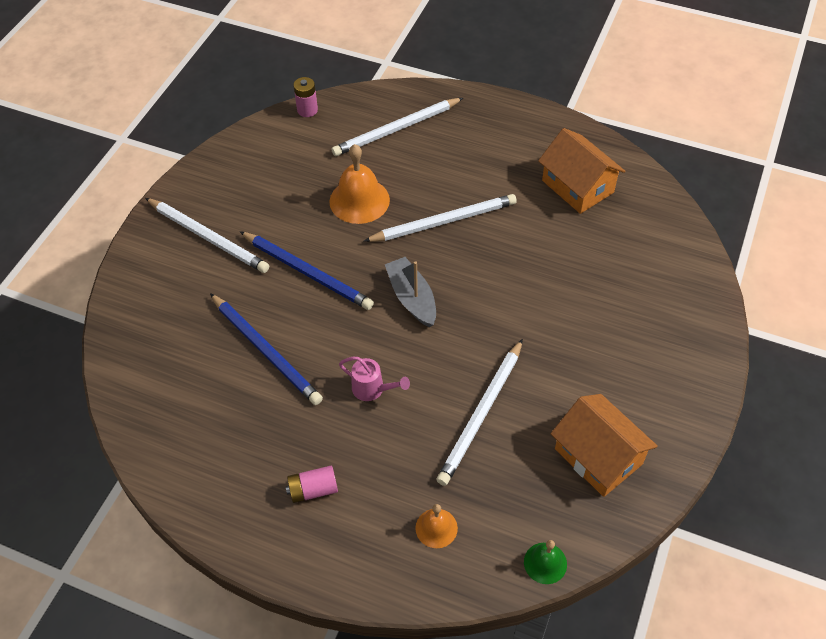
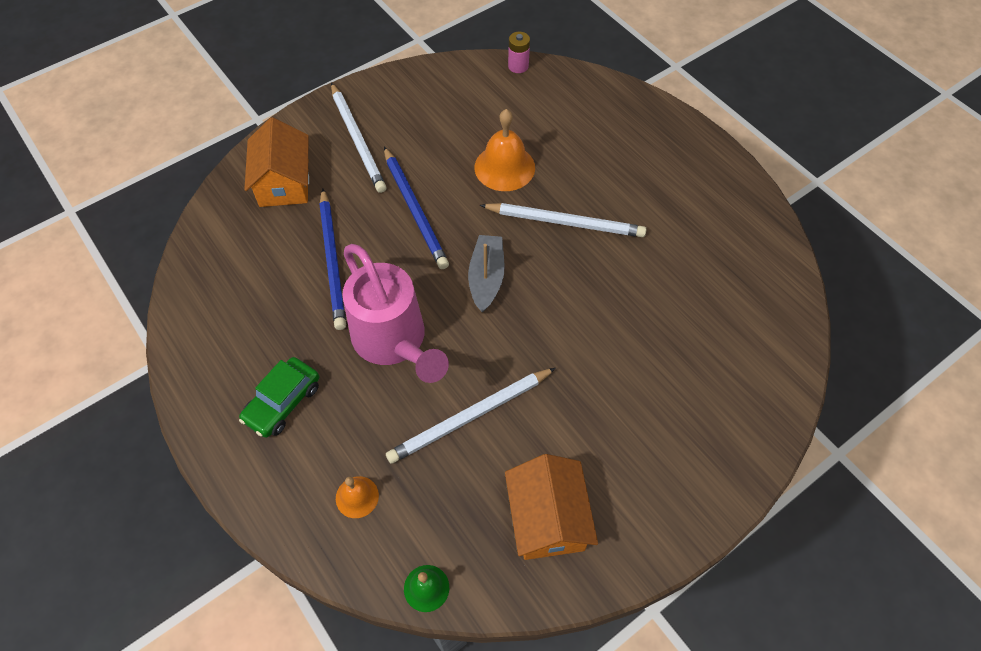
camera: 30 degrees right, 5 degrees up
(313, 490) = (283, 402): pink battery -> green car
(372, 389) = (394, 342): pink watering can -> pink watering can, size x2.33
(396, 129) = (583, 118): white pencil -> none
(577, 186) = (717, 250): orange house -> orange house (284, 182)

